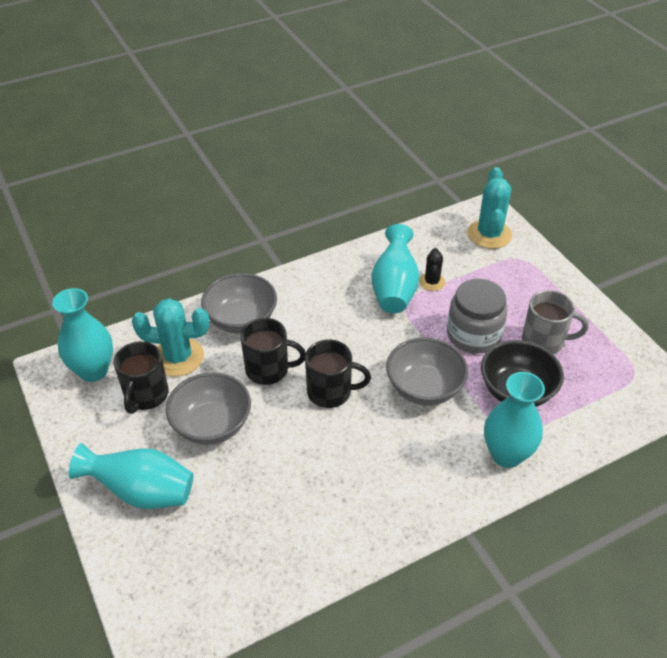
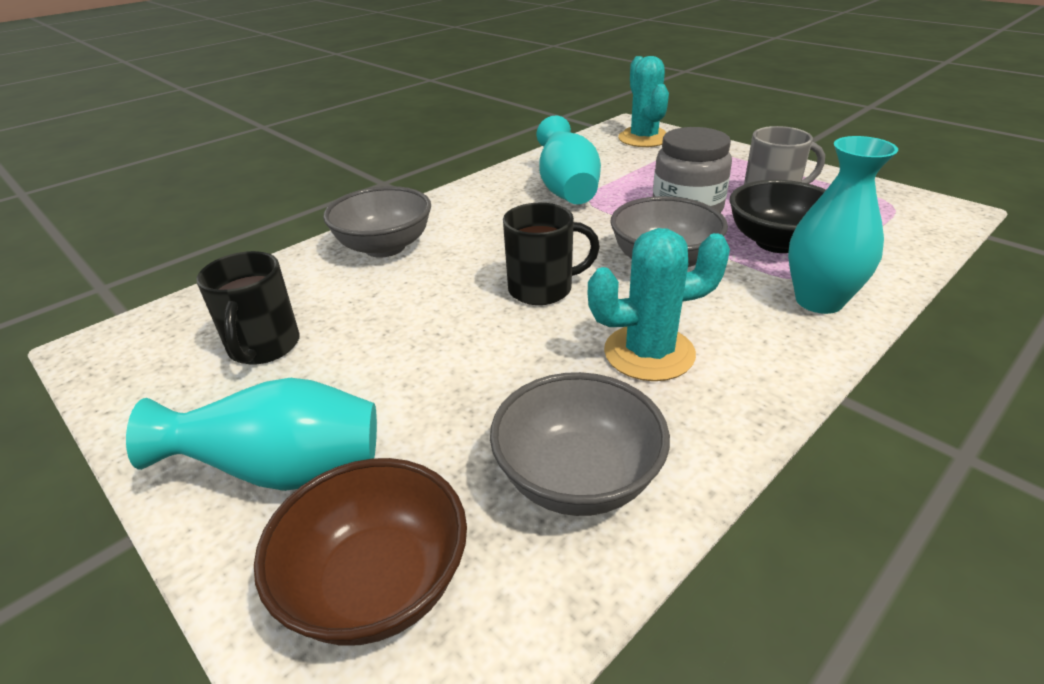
camera: 15 degrees left, 10 degrees down
(93, 370) = (170, 336): turquoise vase -> none
(171, 570) = (377, 584): none -> brown bowl
(178, 357) = (304, 297): turquoise cactus -> turquoise cactus (649, 353)
(212, 425) = (382, 358): grey bowl -> grey bowl (577, 478)
(268, 370) = (444, 284): black mug -> none
(432, 282) = (607, 178): black cactus -> none

